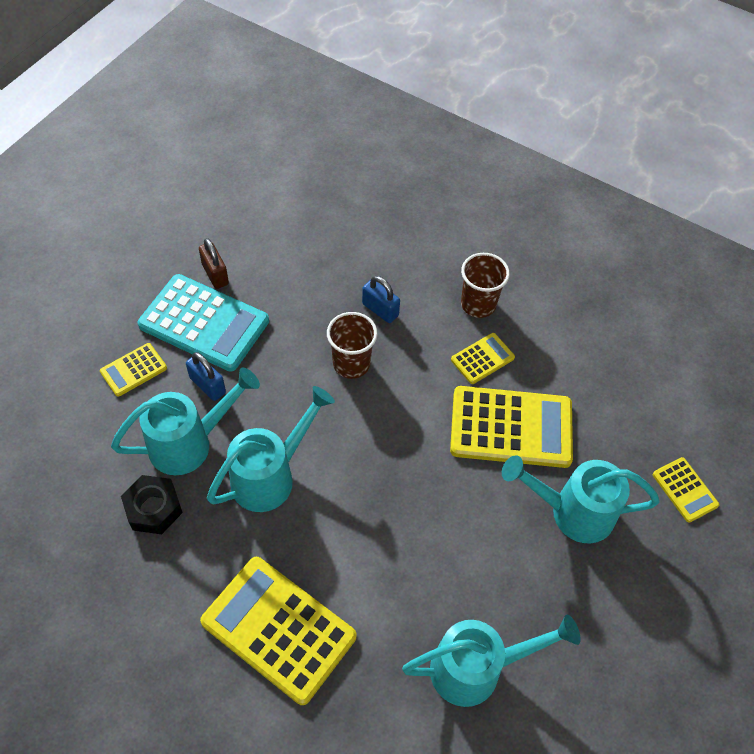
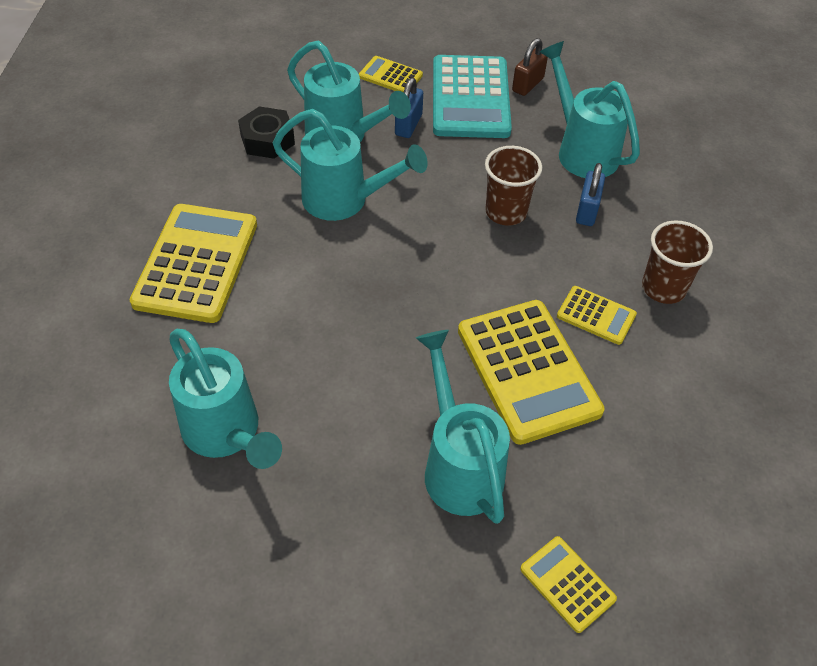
camera: 65 degrees right, 5 degrees down
(315, 278) = (582, 150): none -> turquoise watering can
(684, 490) = (567, 584): yellow calculator -> yellow calculator turned 105 degrees clockwise

